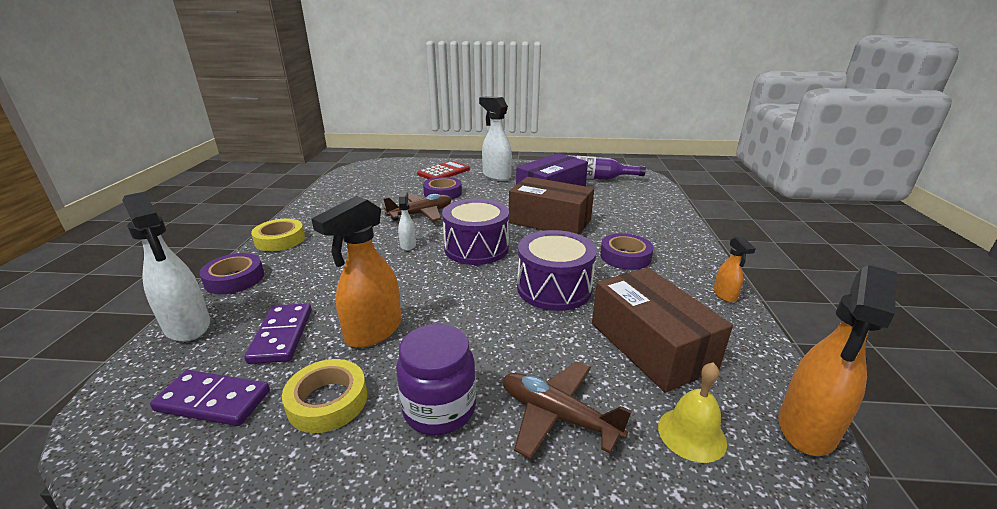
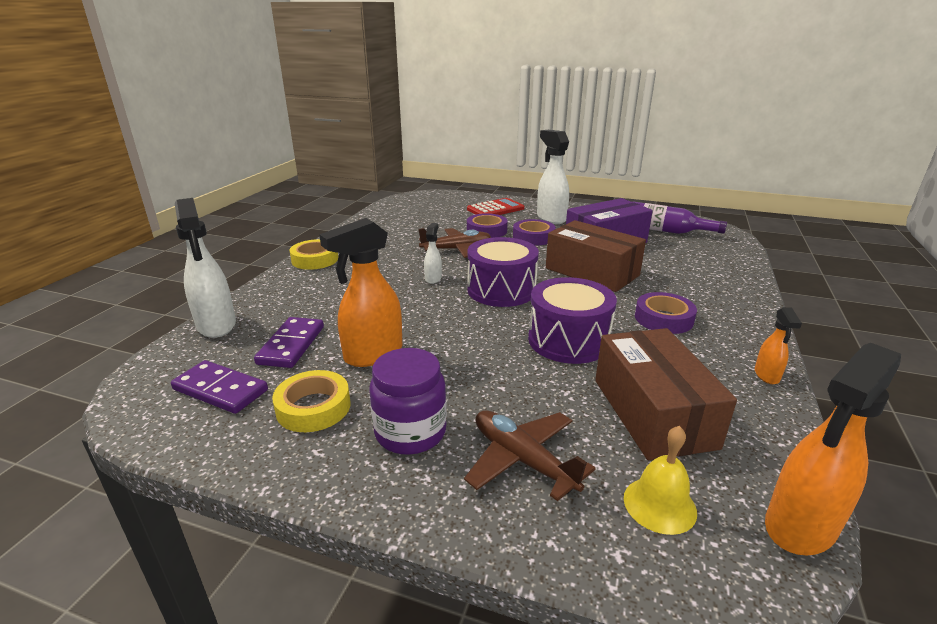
camera: 15 degrees right, 0 degrees up
(234, 279) = (266, 290): purple tape -> purple tape (533, 237)

